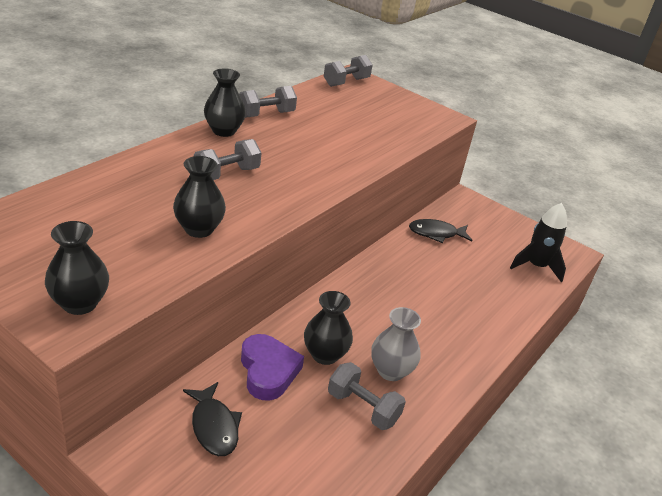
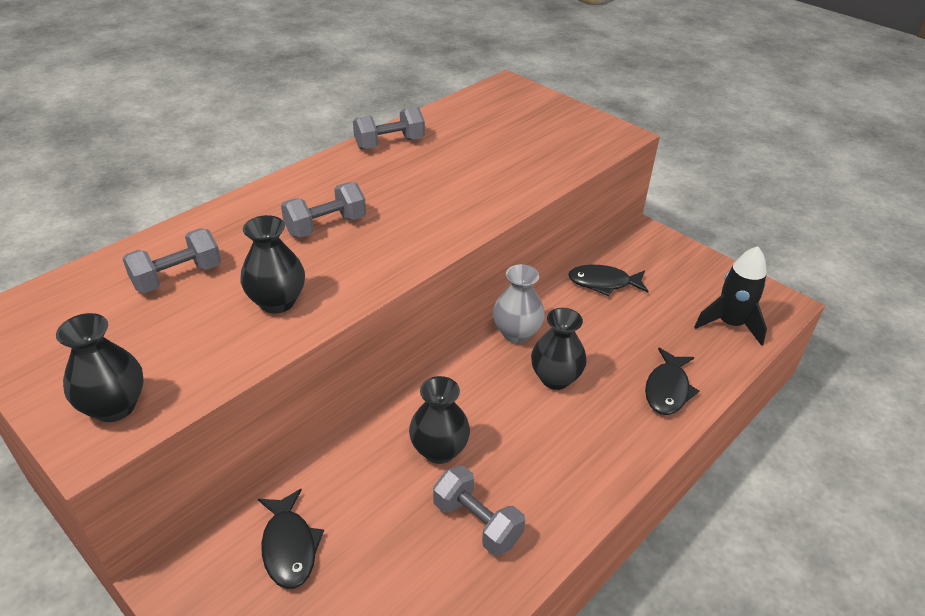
camera: 10 degrees right, 5 degrees up
(224, 131) = (333, 168): black vase -> black vase (555, 378)
(268, 371) = (366, 473): purple heart -> none
(346, 82) = (497, 94): grey dumbbell -> grey dumbbell (178, 277)
(391, 371) = (519, 471): grey vase -> grey vase (516, 333)
(495, 312) = (667, 389): none -> black fish

